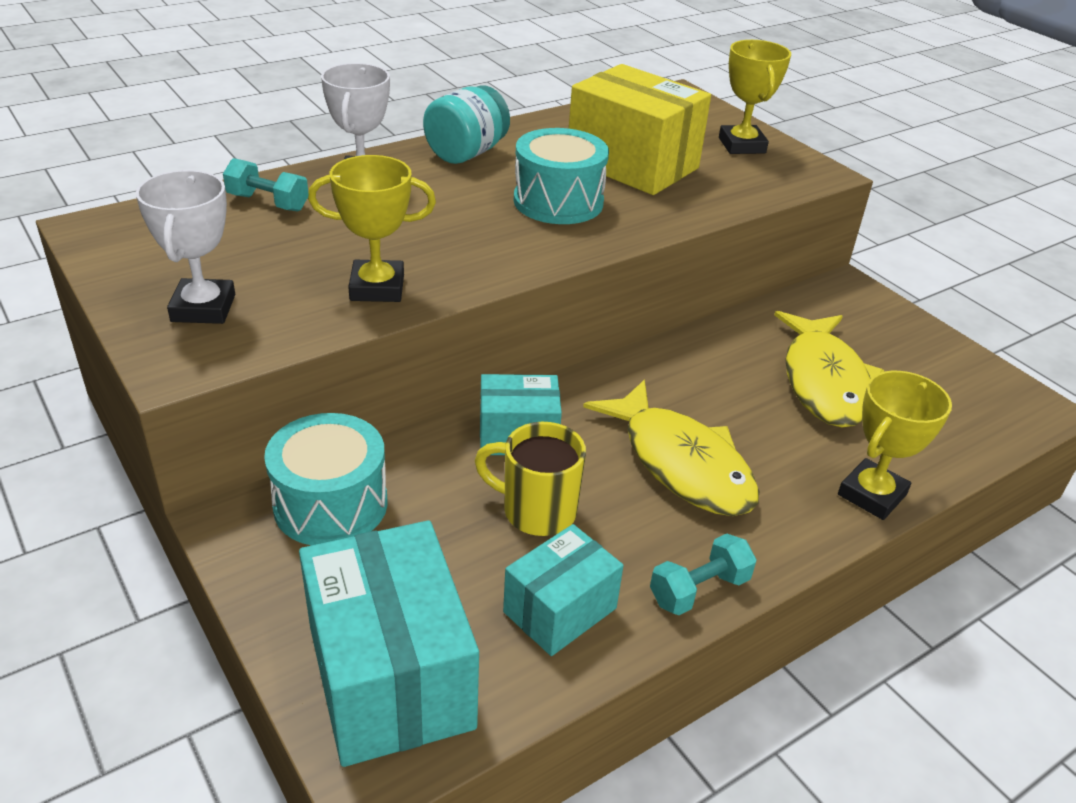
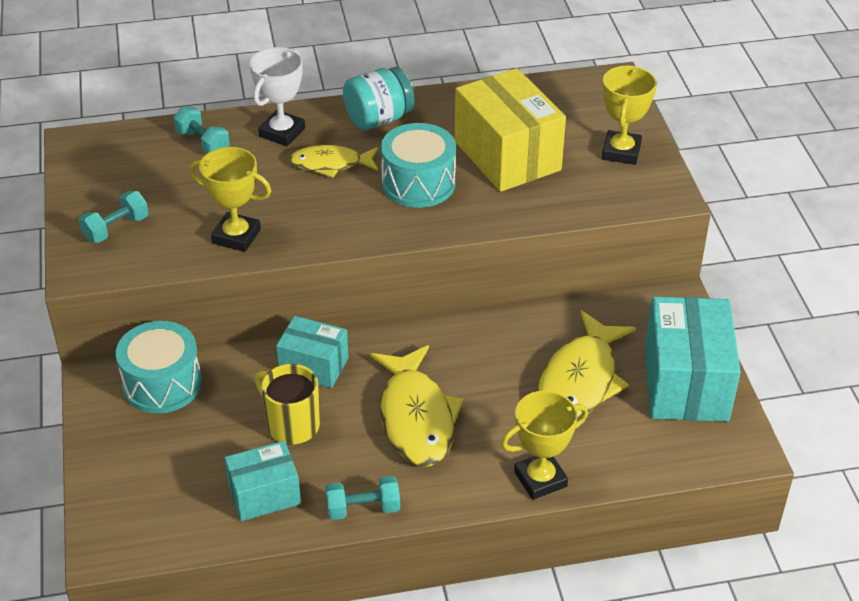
camera: 25 degrees right, 5 degrees up
(203, 308) = (116, 228): white trophy -> turquoise dumbbell
(390, 676) = (140, 504): turquoise box -> turquoise box (686, 383)
(443, 200) = (330, 164): none -> yellow fish

